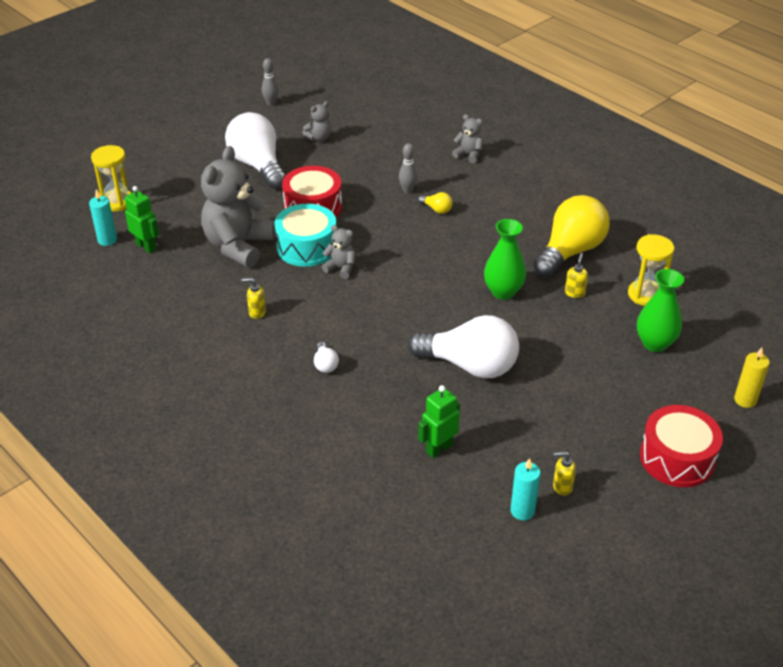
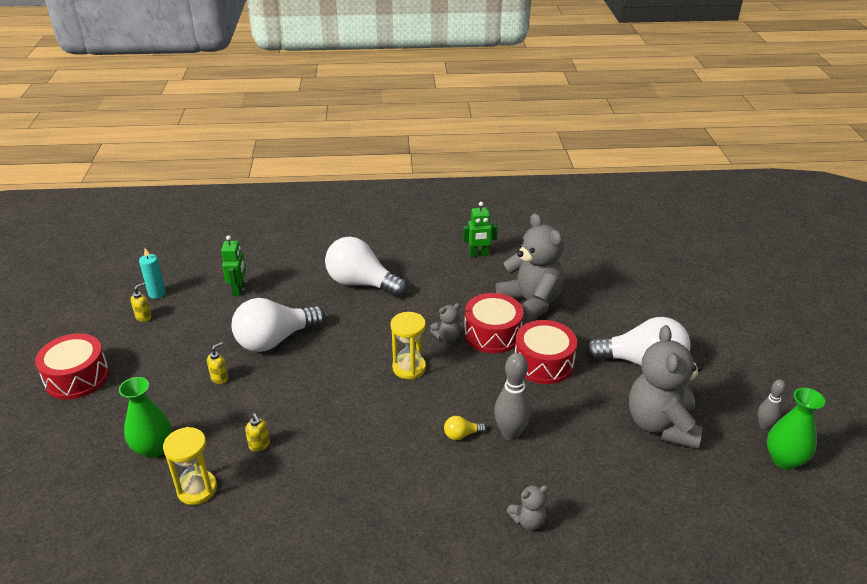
camera: 130 degrees right, 5 degrees down
(107, 240) = (600, 253): turquoise candle -> none
(117, 202) = (649, 273): yellow hourglass -> yellow hourglass (409, 368)
(146, 246) = (574, 265): green robot -> green robot (478, 254)
(257, 312) = (445, 280): yellow soap dispenser -> yellow soap dispenser (220, 378)
(307, 247) = (492, 334): turquoise drum -> red drum
(319, 138) = (661, 425): grey teddy bear -> grey teddy bear, size x2.21
(325, 364) = (361, 283): white light bulb -> white light bulb, size x2.48
(407, 190) = (510, 434): grey bowling pin -> grey bowling pin, size x1.67
(503, 292) = (315, 404): green vase -> green vase (784, 459)
(570, 251) = (304, 482): yellow light bulb -> none
(745, 400) = (45, 452): yellow candle -> none

